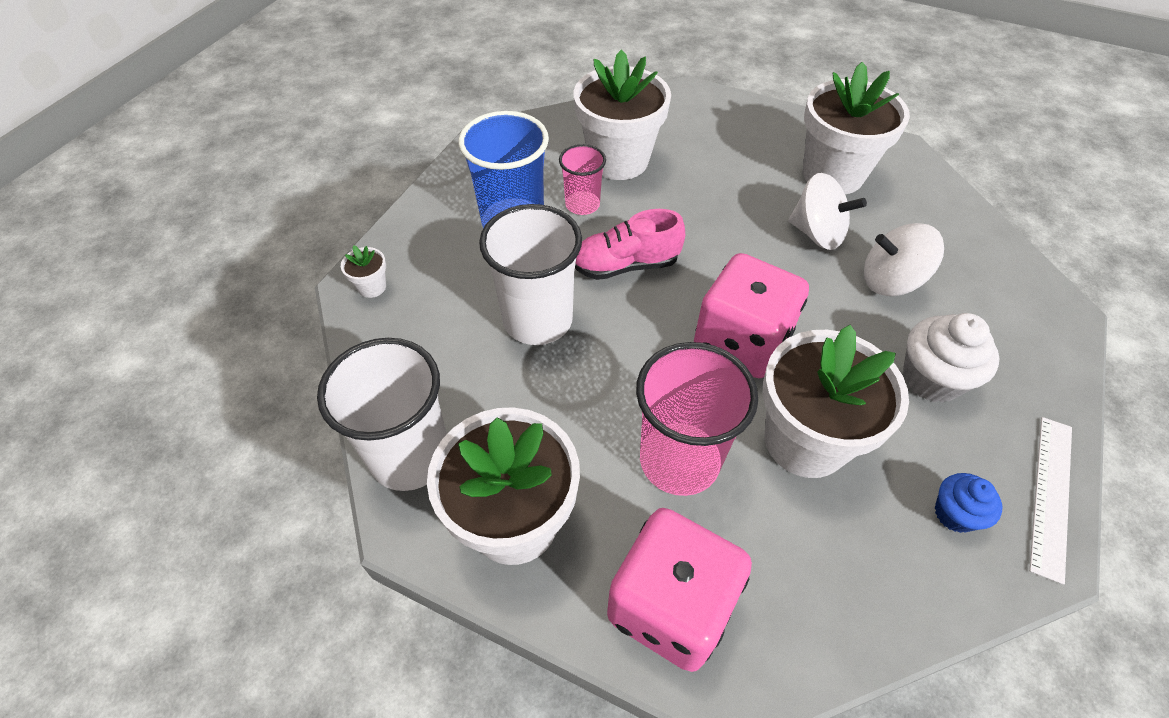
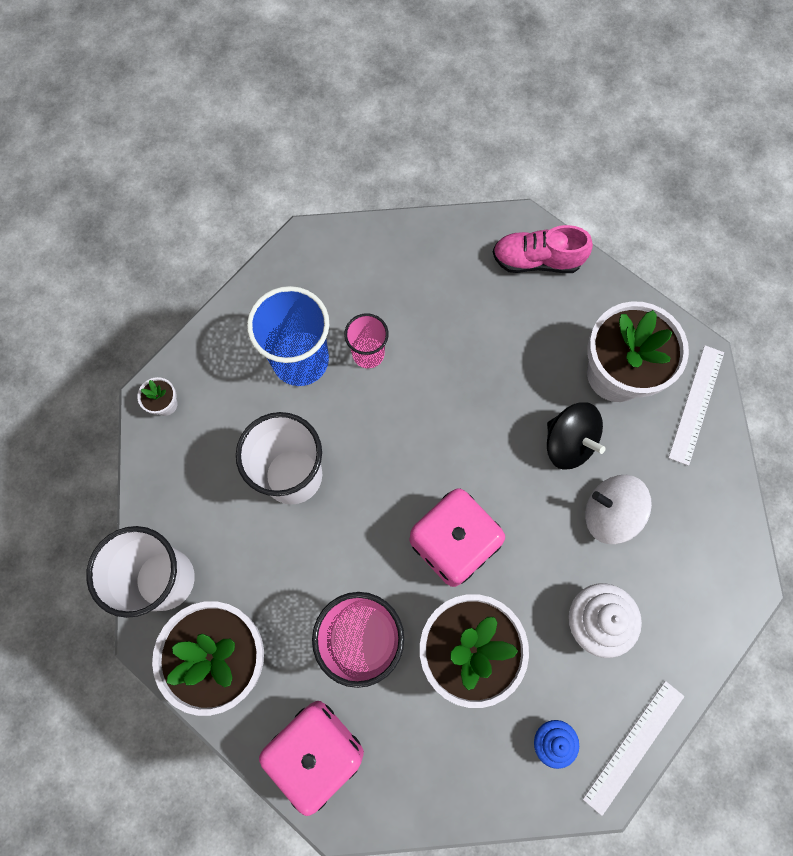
camera: 15 degrees right, 20 degrees up
(618, 160) = (419, 305): white flower pot -> none
(625, 265) = (384, 435): pink shoe -> pink shoe (536, 260)
(817, 233) = (568, 443): white spinning top -> black spinning top
(920, 181) = (696, 404): none -> white ruler

